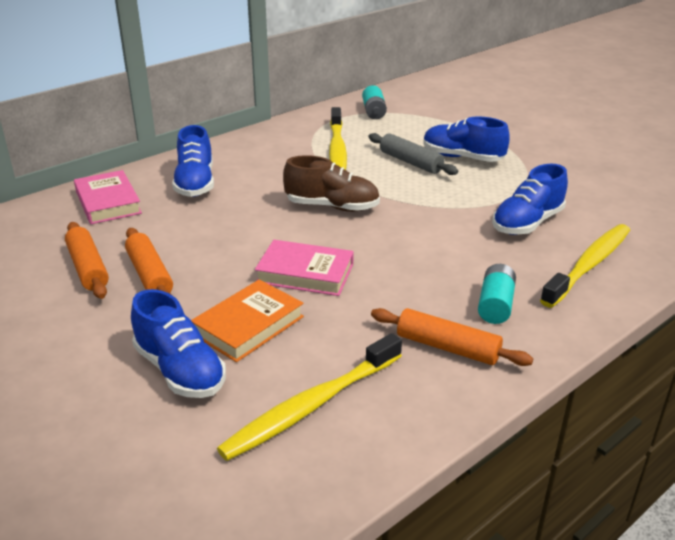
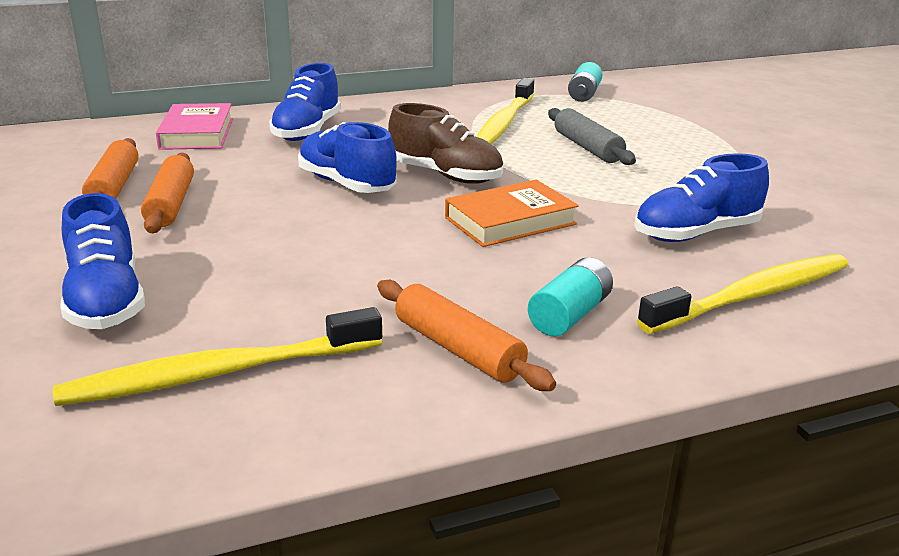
camera: 20 degrees right, 5 degrees down
(248, 326) = (229, 273): orange book -> orange book (510, 221)
(305, 273) = (348, 234): pink book -> none
(462, 158) = (662, 152): blue shoe -> blue shoe (346, 184)

